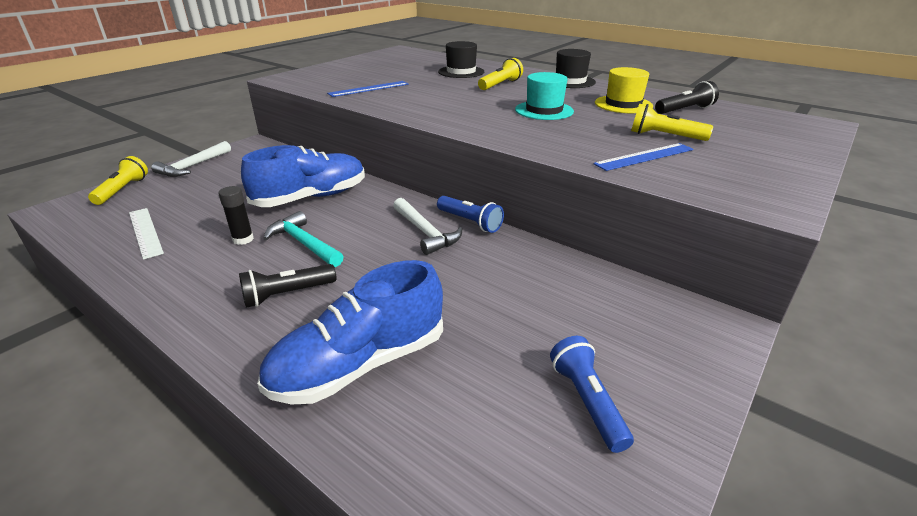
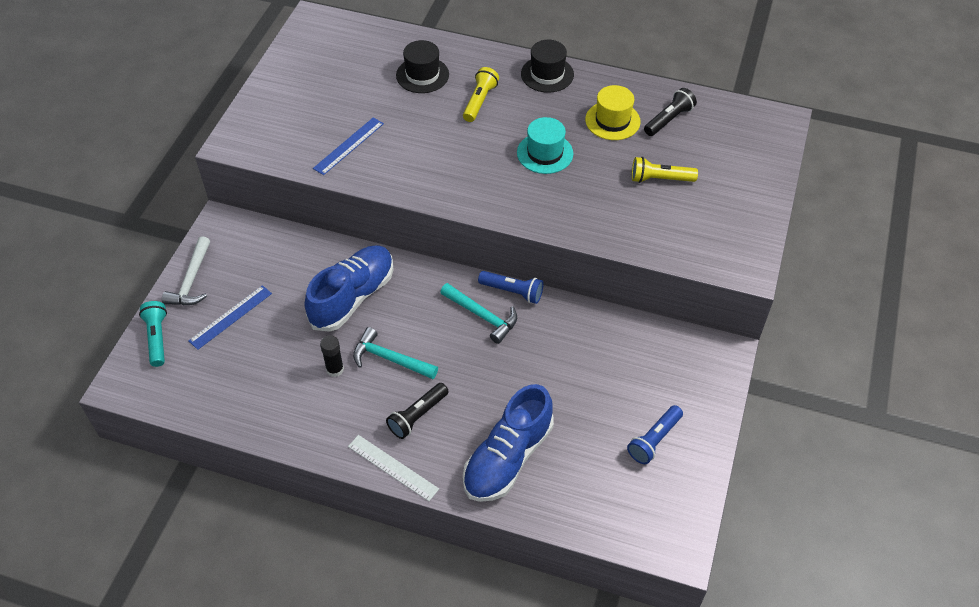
camera: 20 degrees left, 20 degrees up
(123, 190) = (157, 338): yellow flashlight -> turquoise flashlight
(145, 232) = (240, 386): white ruler -> white ruler (393, 467)
(425, 232) = (482, 316): white hammer -> turquoise hammer
(587, 401) = (654, 440): blue flashlight -> blue flashlight turned 105 degrees counterclockwise
(644, 157) = (651, 220): blue ruler -> blue ruler (231, 317)

